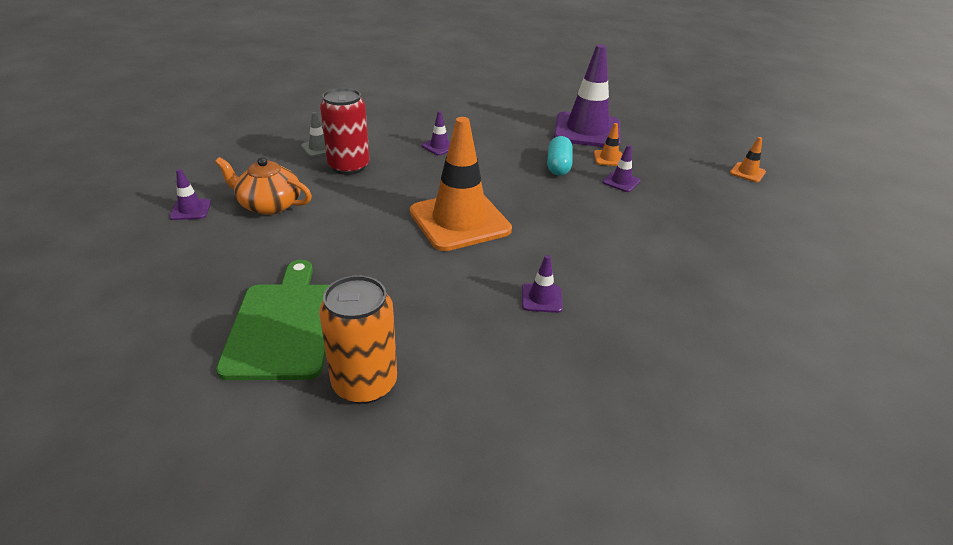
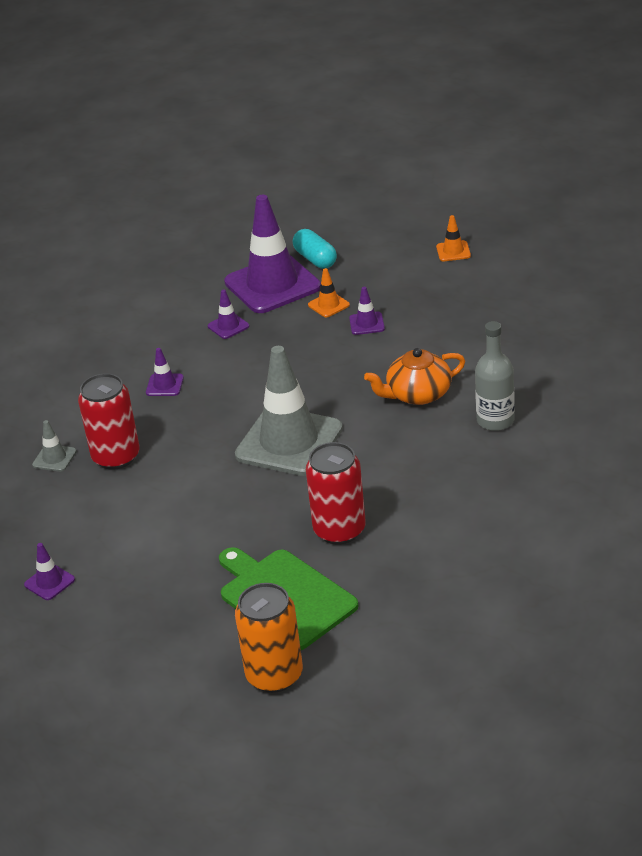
camera: 35 degrees left, 0 degrees up
(269, 205) = (110, 533): orange teapot -> orange teapot (417, 394)
(364, 383) = (394, 587): orange can -> orange can (274, 675)
(398, 304) = (339, 530): none -> red can
(460, 221) = (289, 442): orange traffic cone -> grey traffic cone
(541, 298) = (429, 460): purple traffic cone -> purple traffic cone (228, 326)
(558, 166) = (297, 340): turquoise capsule -> turquoise capsule (315, 259)
(638, 304) = (495, 420): none -> grey bottle

